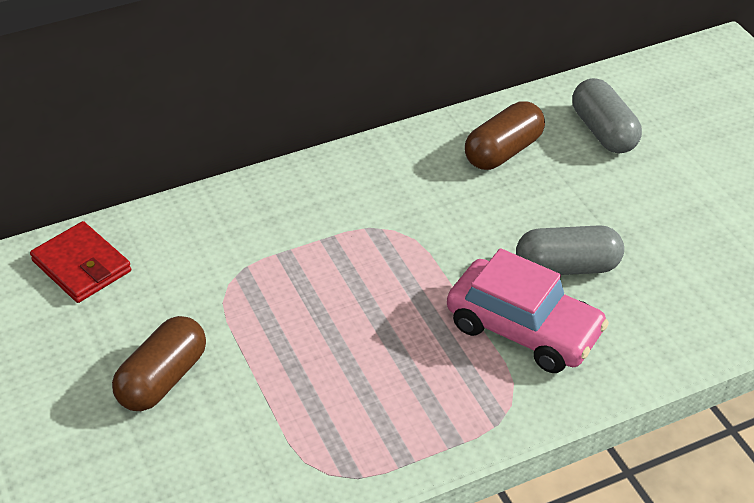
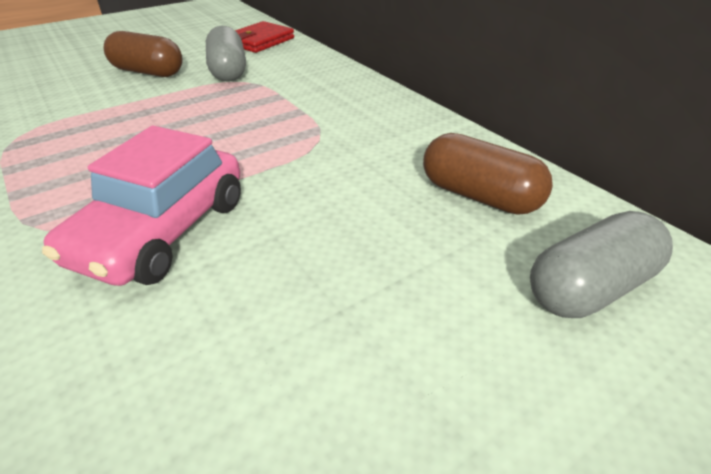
camera: 80 degrees right, 5 degrees down
(567, 267) = (273, 262): grey capsule -> grey capsule (228, 71)

